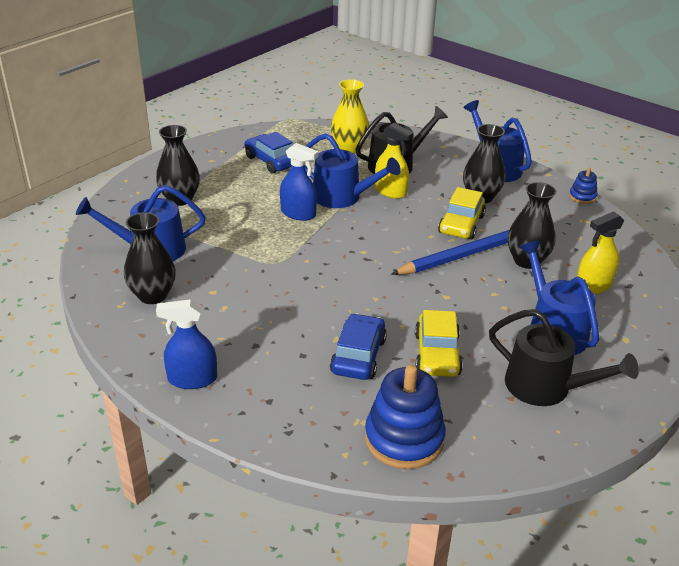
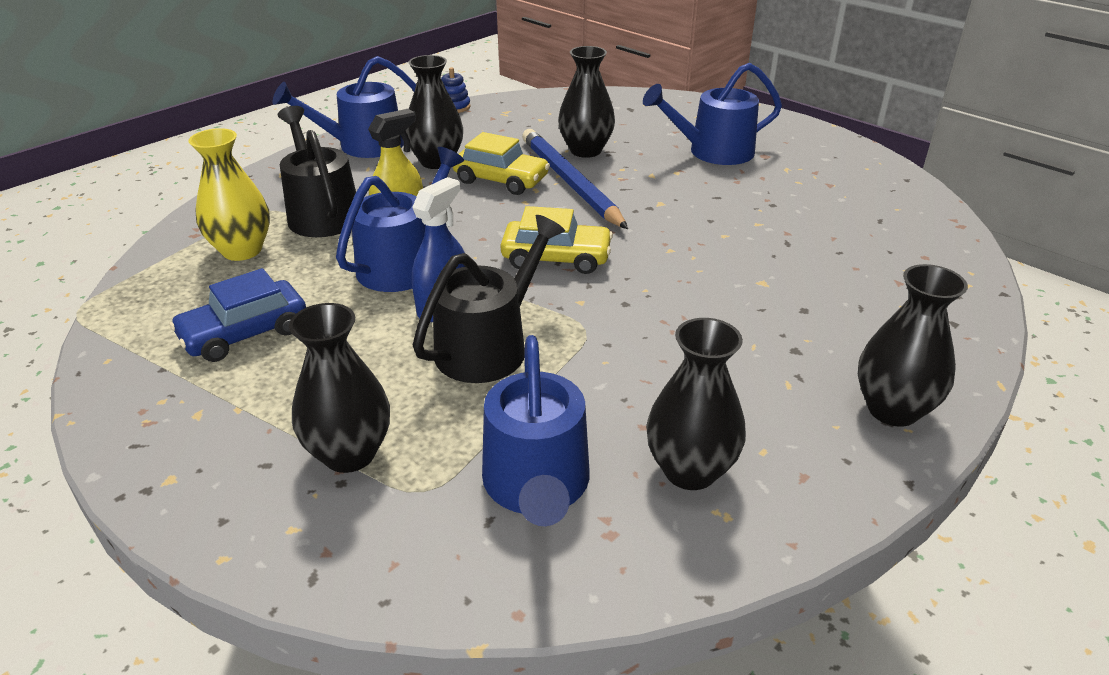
camera: 85 degrees left, 0 degrees up
(192, 379) = (892, 410): blue spray bottle -> black vase
(358, 356) = (792, 268): blue car -> none
(404, 439) = (922, 247): blue stacking toy -> none
(437, 354) = (773, 217): yellow car -> yellow car (556, 258)
(545, 387) = (806, 166): black watering can -> black watering can (488, 346)
(593, 285) = (632, 124): yellow spray bottle -> none

